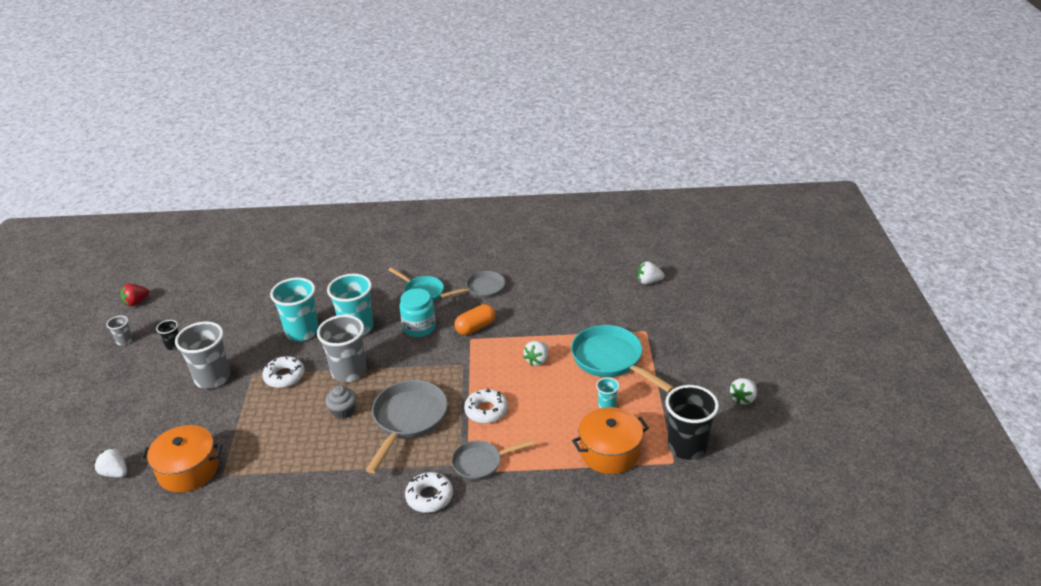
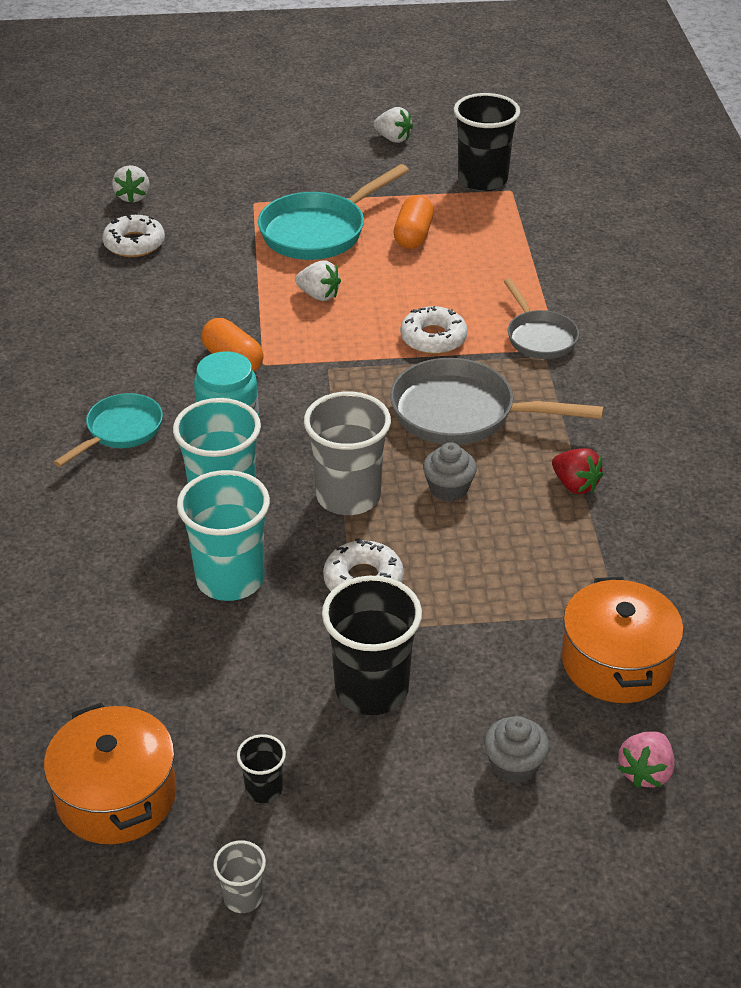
camera: 95 degrees left, 5 degrees up
(115, 473) = (645, 772): white strawberry -> pink strawberry
(136, 302) = (85, 925): red strawberry -> red strawberry (575, 485)
(144, 424) = (514, 765): none -> grey cupcake
(212, 378) = (371, 689): grey cup -> black cup
(429, 497) = (611, 378): white donut -> white donut (134, 243)
(482, 289) = (124, 359): grey pan -> none
(607, 405) = (413, 235): turquoise cup -> orange capsule
(610, 452) = (501, 234): orange pot -> orange pot (116, 795)

